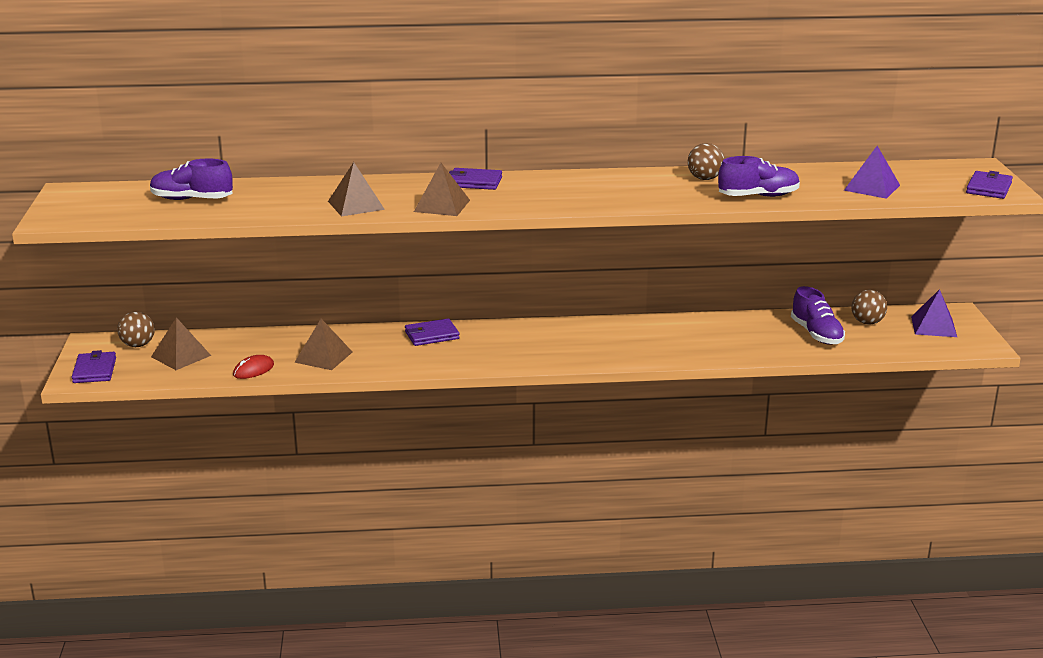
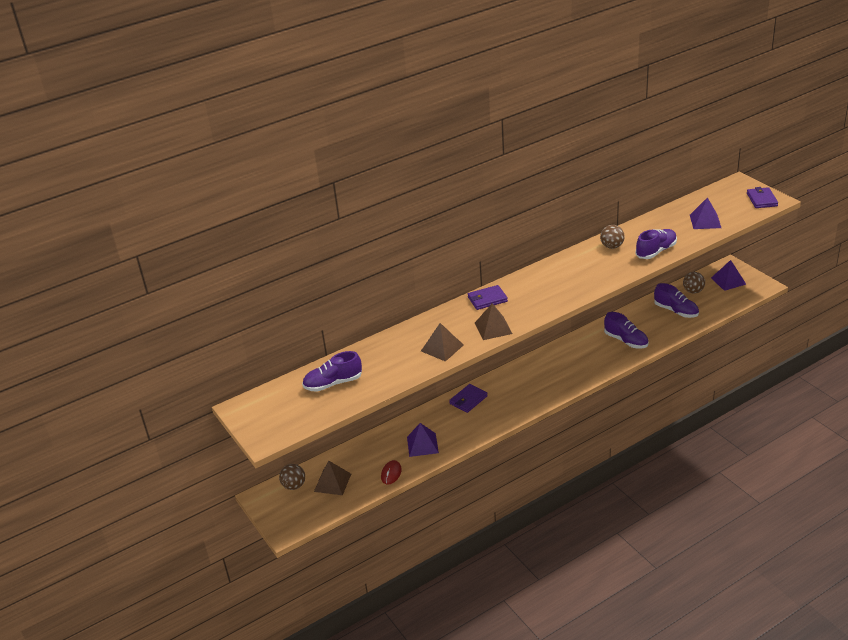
camera: 25 degrees left, 10 degrees up
(94, 370) = (290, 518): purple wallet -> none
(323, 357) = (422, 445): brown pyramid -> purple pyramid
(707, 342) = (626, 341): none -> purple shoe

